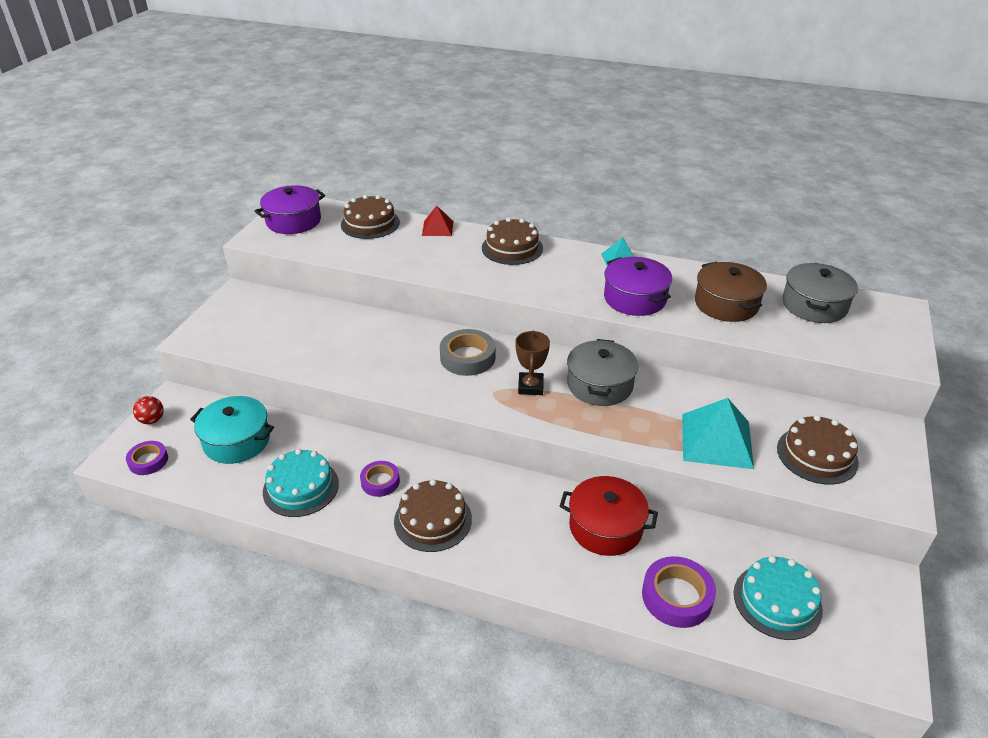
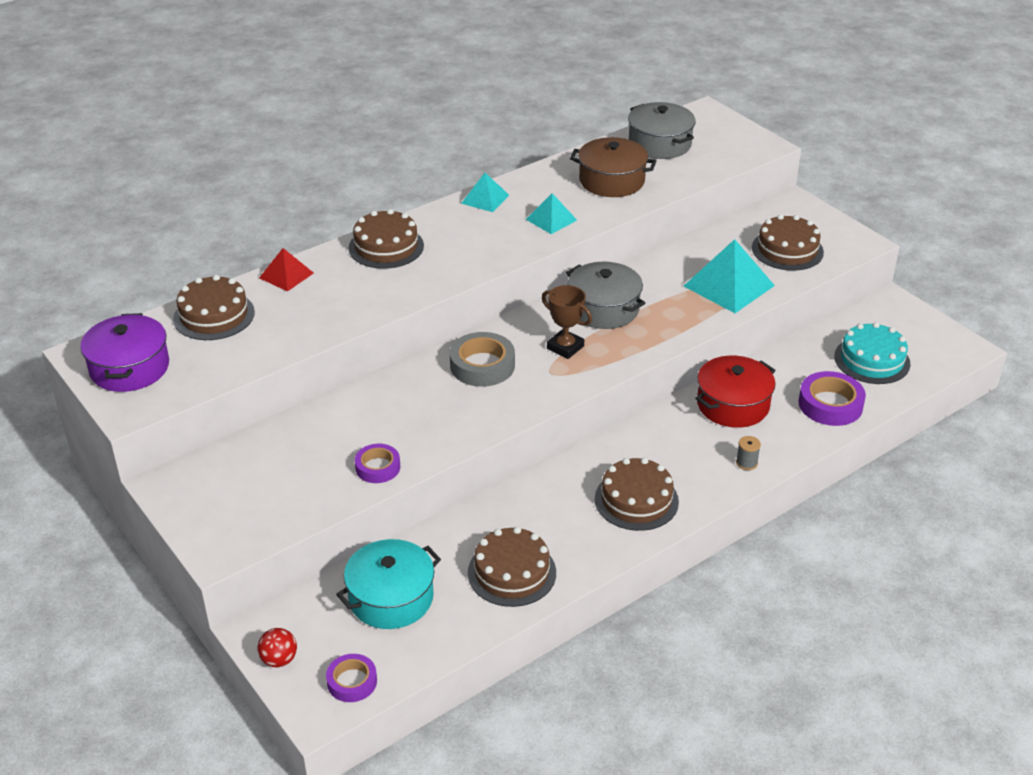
camera: 55 degrees left, 0 degrees up
(301, 487) = (512, 572): turquoise cake -> brown cake
(380, 482) = (556, 514): purple tape -> purple tape (378, 467)
(539, 570) = (746, 463): none -> grey spool
(635, 298) = (551, 219): purple pot -> turquoise pyramid

